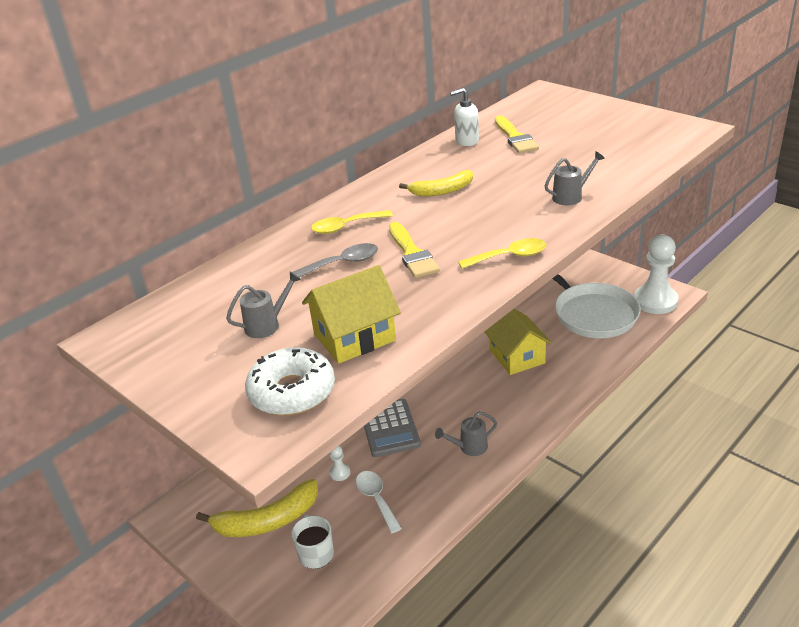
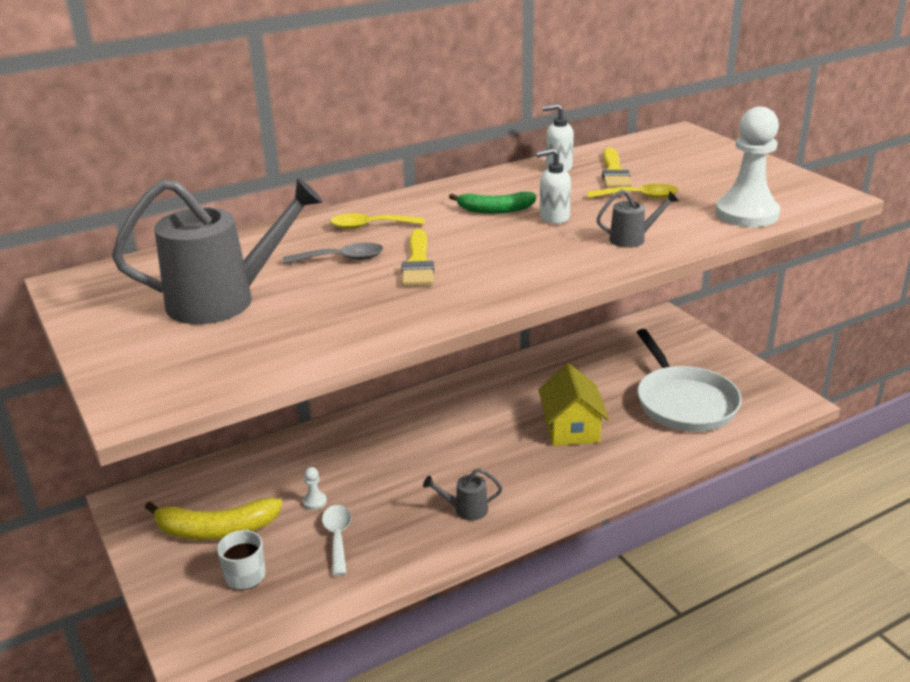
camera: 15 degrees right, 5 degrees down
(267, 325) = (224, 300): grey watering can -> grey watering can, size x2.23
(292, 392) = (201, 365): white donut -> none
(354, 337) = (300, 329): yellow house -> none
(390, 428) = (391, 470): grey calculator -> none
(442, 191) = (495, 210): yellow banana -> green banana
(495, 188) = (554, 217): none -> white soap dispenser
(509, 257) = (519, 285): yellow spoon -> yellow spoon (639, 197)
(655, 301) = (768, 404): white pawn -> white pawn (746, 214)

